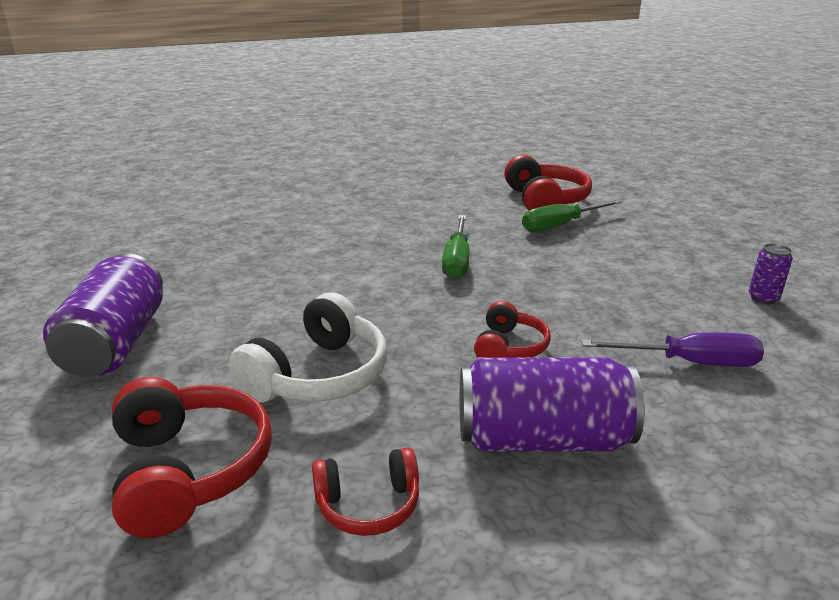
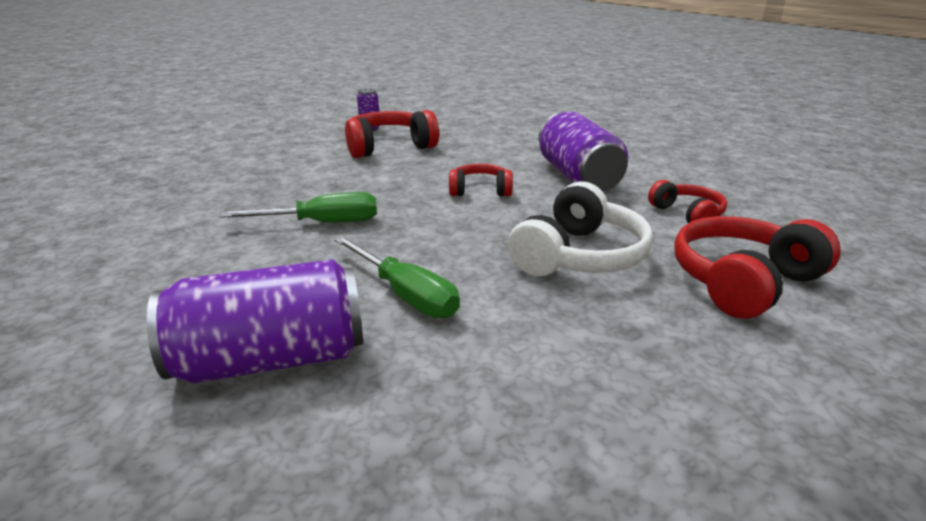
camera: 105 degrees left, 0 degrees up
(116, 343) = (638, 414): purple can -> purple can (271, 360)
(318, 375) = (579, 256): white headphones -> white headphones turned 105 degrees clockwise
(545, 200) = (146, 193): red headphones -> red headphones (389, 147)
(561, 225) = (227, 183): green screwdriver -> green screwdriver (405, 294)
(689, 362) = (465, 146): purple screwdriver -> none

